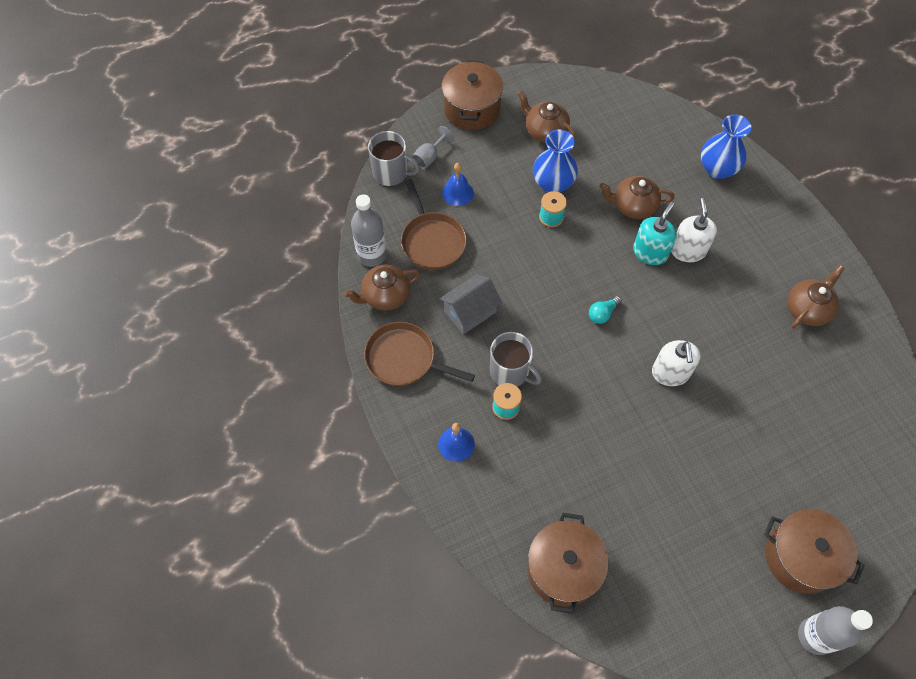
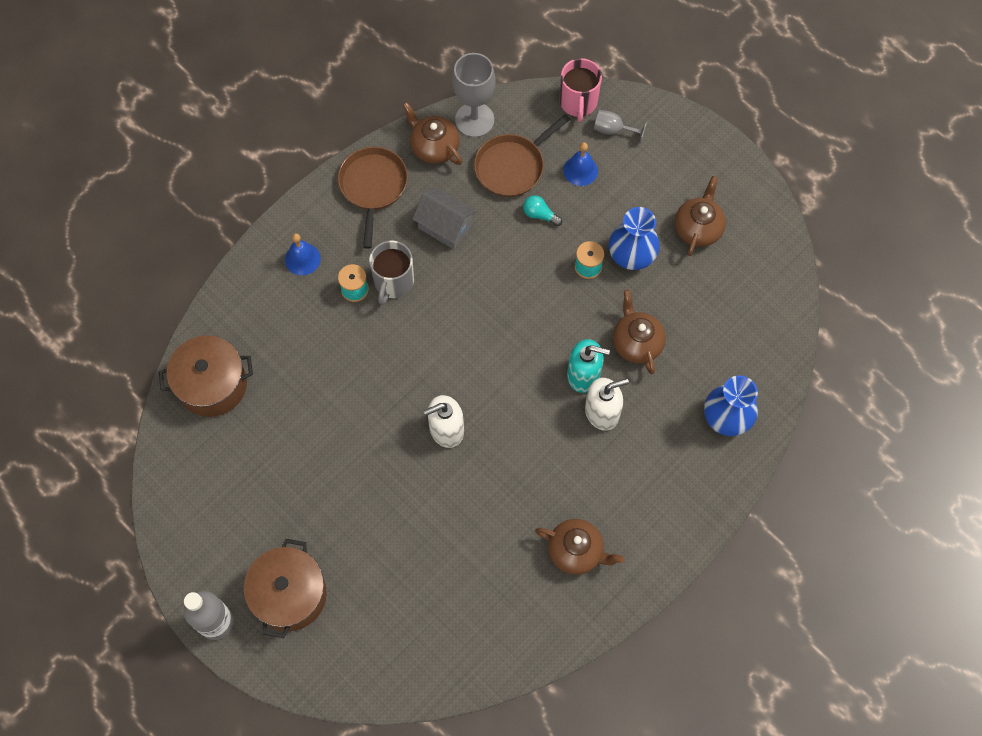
camera: 70 degrees right, 5 degrees up
(372, 255) = (474, 120): grey bottle -> grey goblet
(391, 173) = (578, 102): grey mug -> pink mug
(471, 109) = (695, 148): brown pot -> none
(602, 313) = (490, 347): turquoise light bulb -> turquoise light bulb (540, 215)

